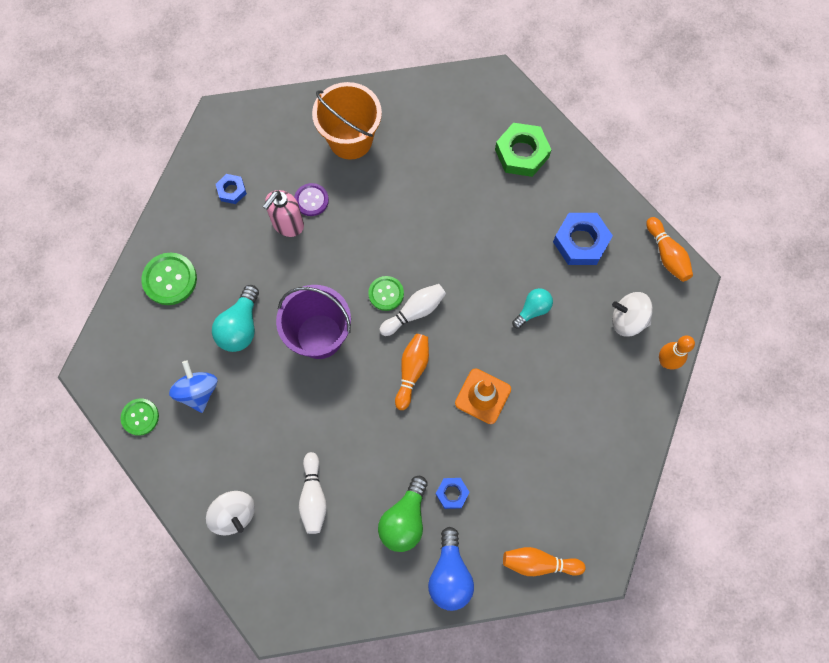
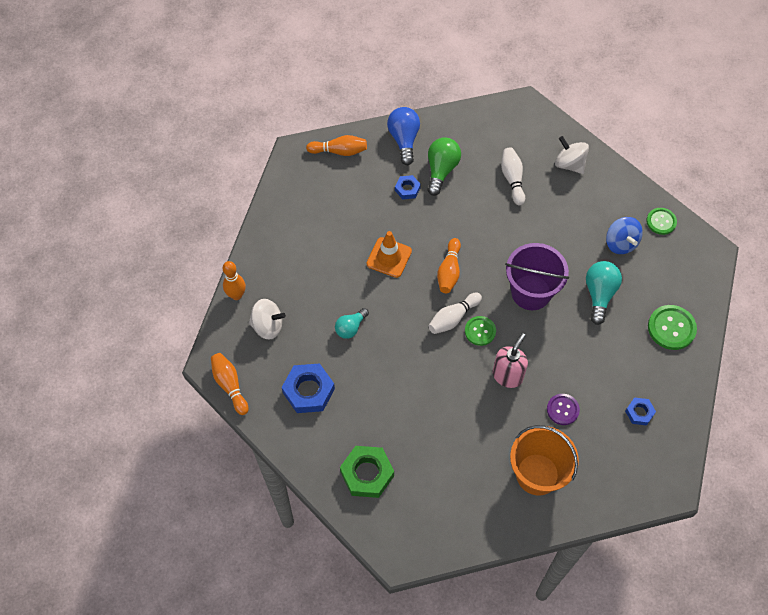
camera: 175 degrees right, 10 degrees down
(288, 224) = (579, 385): pink soap dispenser -> pink soap dispenser (507, 375)

